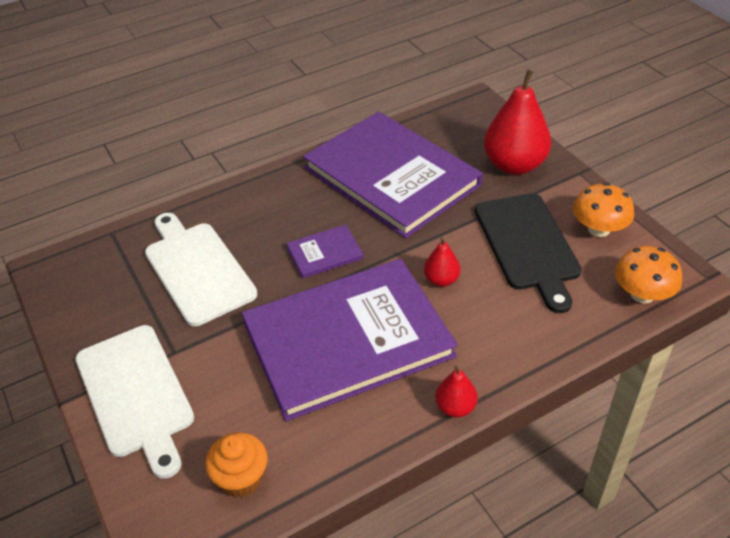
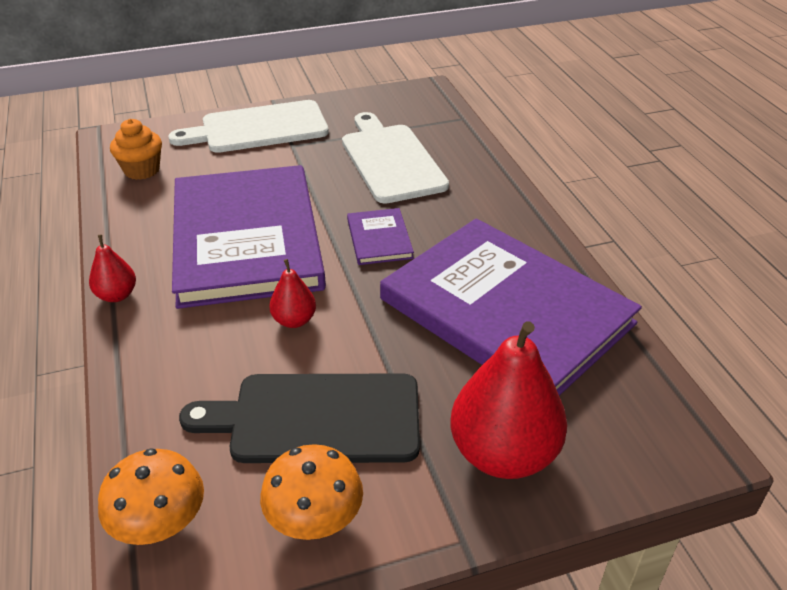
camera: 100 degrees right, 5 degrees down
(197, 269) = (391, 160): white cutting board -> white cutting board turned 90 degrees counterclockwise
(391, 176) = (505, 311): purple book -> purple book turned 75 degrees clockwise

